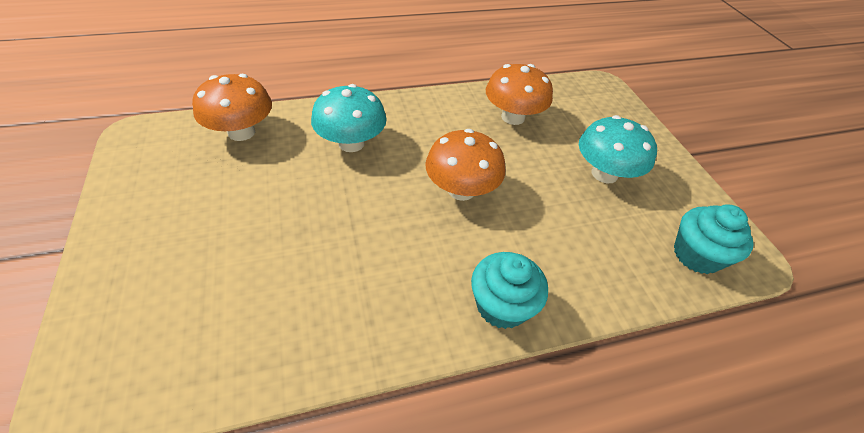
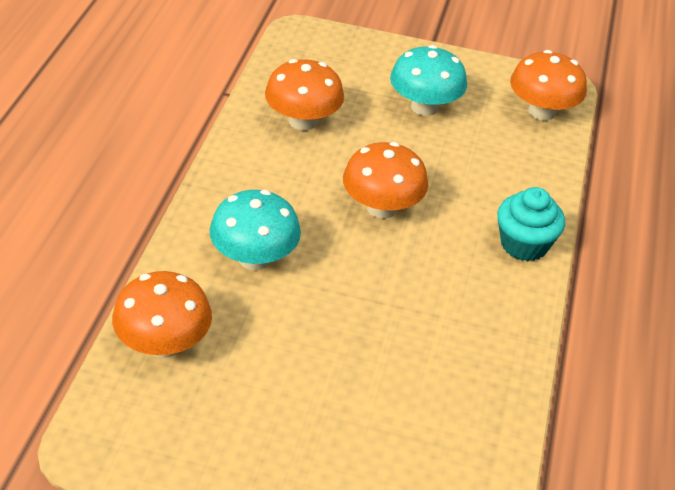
camera: 60 degrees left, 5 degrees down
(696, 255) = (542, 111): turquoise cupcake -> orange mushroom

